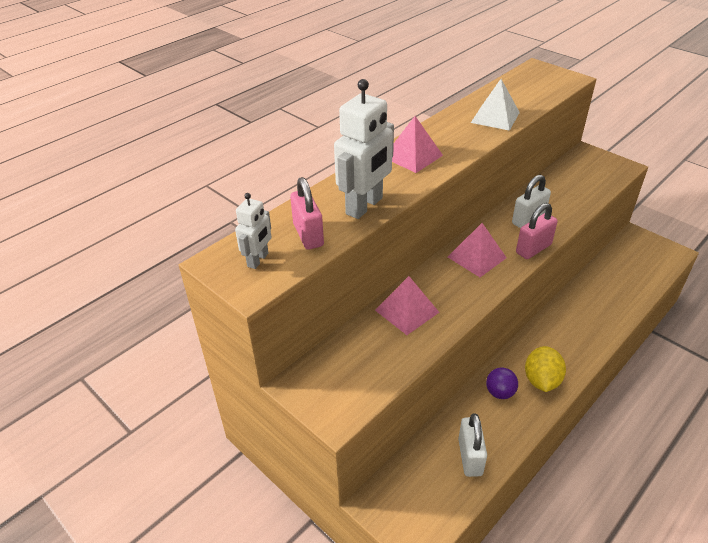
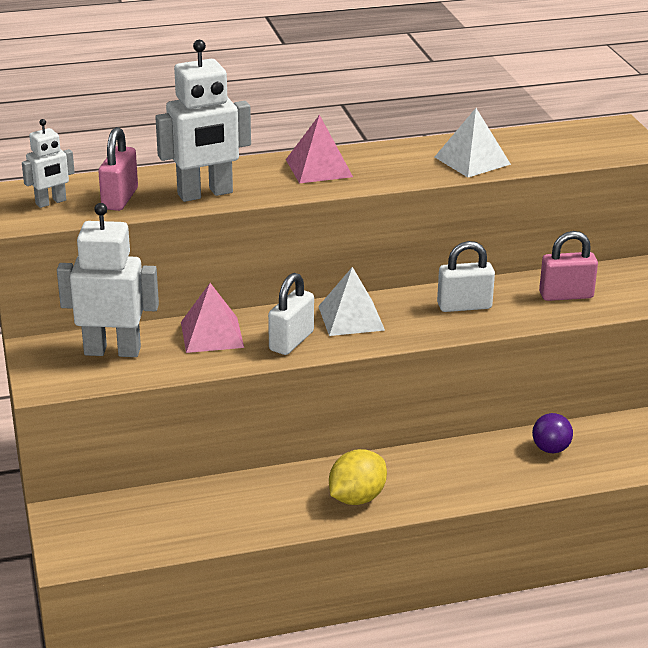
camera: 30 degrees right, 10 degrees down
(355, 358) = (112, 351): none -> white robot
(470, 457) = (195, 523): white padlock -> white padlock (291, 341)
(477, 257) = (351, 318): pink pyramid -> white pyramid
(500, 392) = (295, 488): purple ball -> purple ball (550, 449)
(533, 249) = (428, 333): pink padlock -> pink padlock (566, 295)

